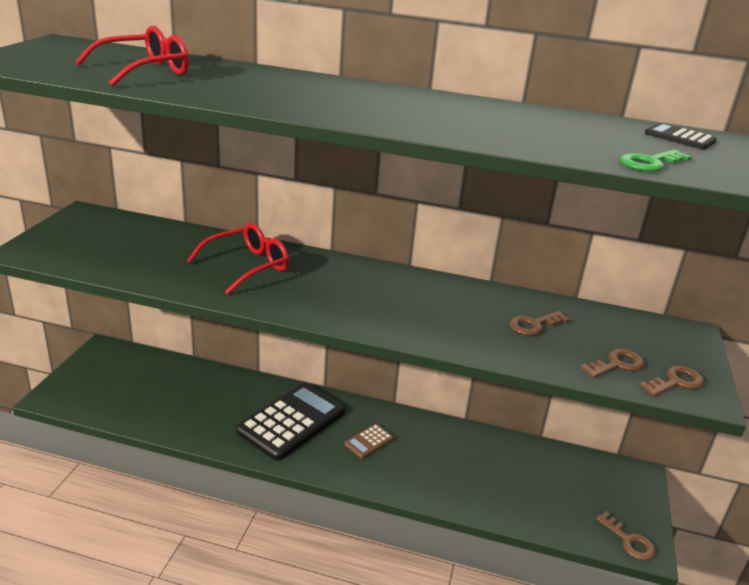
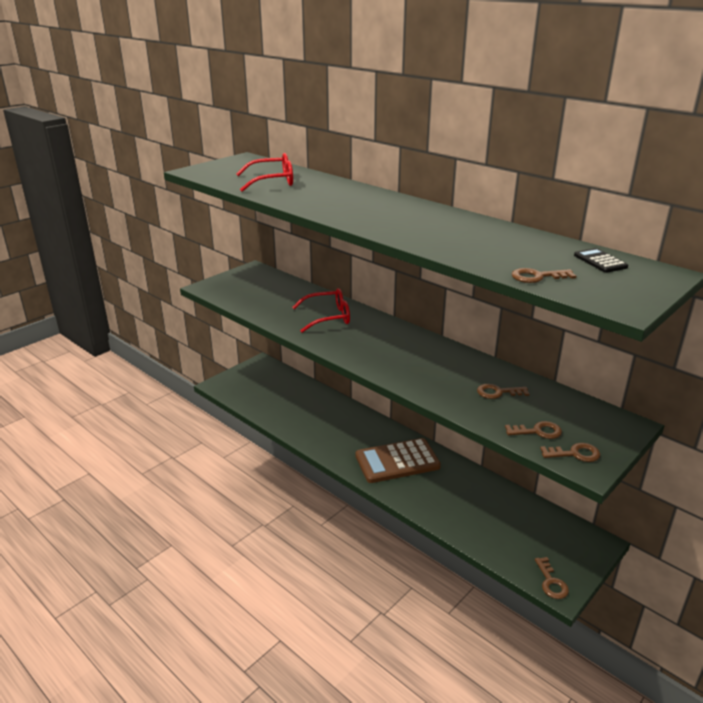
camera: 30 degrees right, 0 degrees up
(292, 421) = (352, 435): black calculator -> none
(369, 441) = (397, 461): brown calculator -> brown calculator, size x2.25
(650, 163) = (537, 277): green key -> brown key

